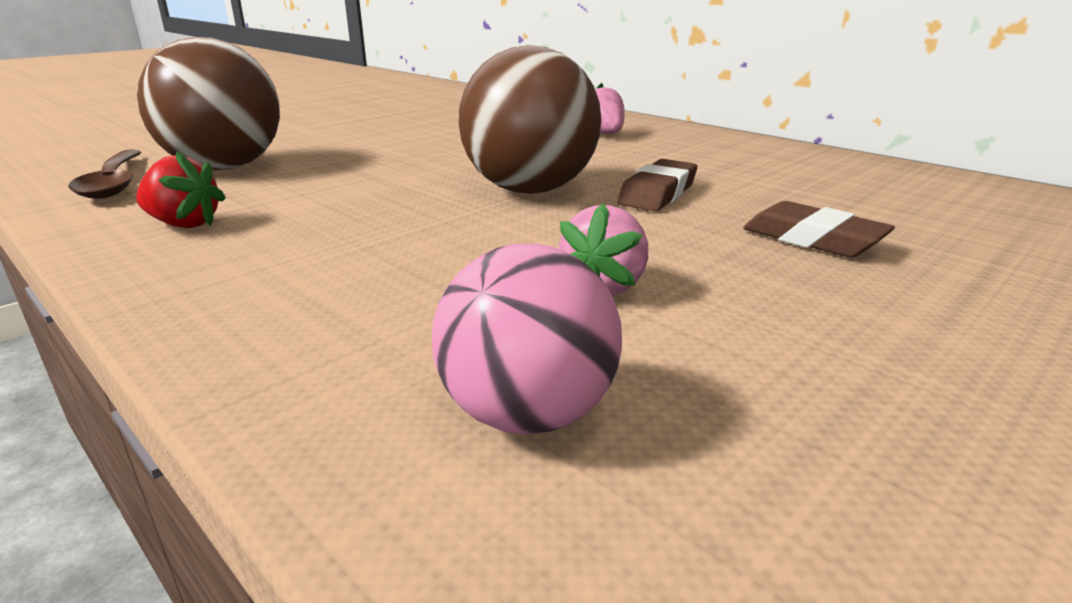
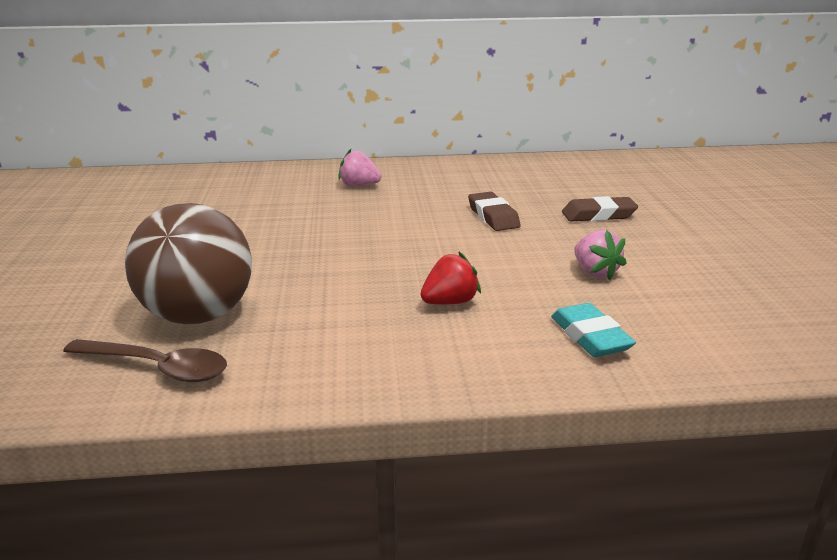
camera: 50 degrees left, 0 degrees up
(184, 224) = (331, 355): red strawberry -> red strawberry (450, 302)
(373, 338) = (590, 337): none -> turquoise eraser
(527, 414) = (689, 325): pink ball -> none
(530, 190) = (436, 241): brown ball -> none

